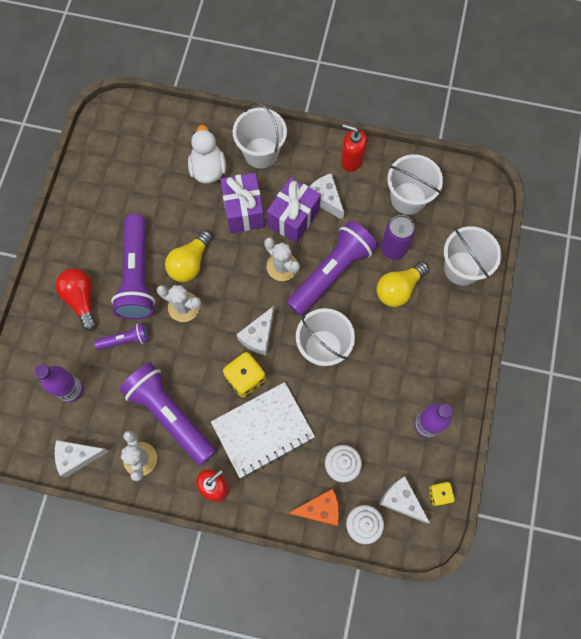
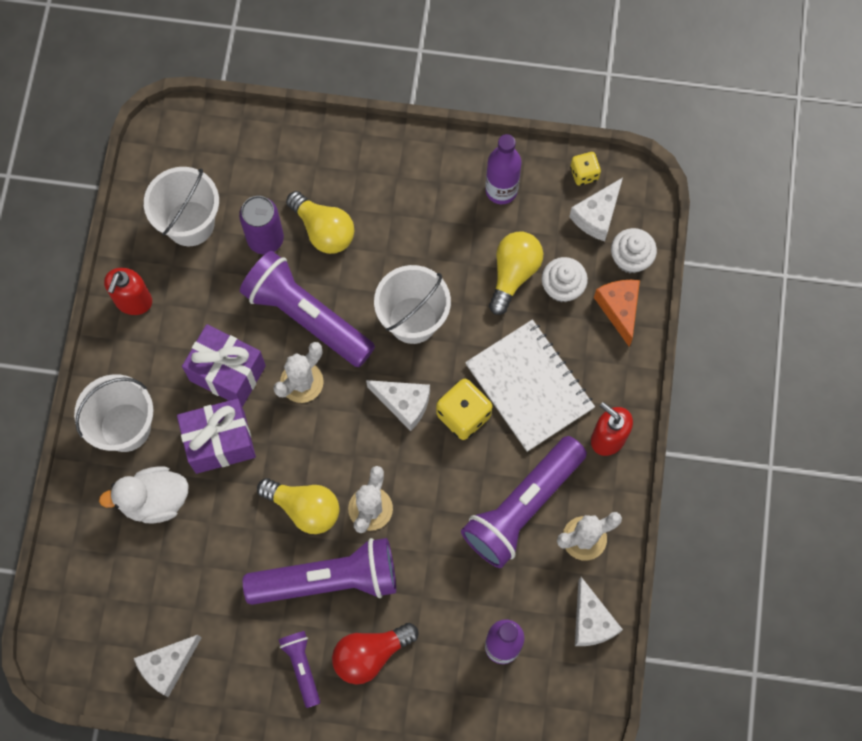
camera: 95 degrees left, 0 degrees up
(125, 340) = (424, 582): purple flashlight -> purple flashlight (302, 667)
(325, 199) = (196, 332): white cheese -> white cheese (168, 666)
(355, 427) = (513, 274): none -> yellow light bulb
(462, 268) = (289, 153): white bucket -> none

